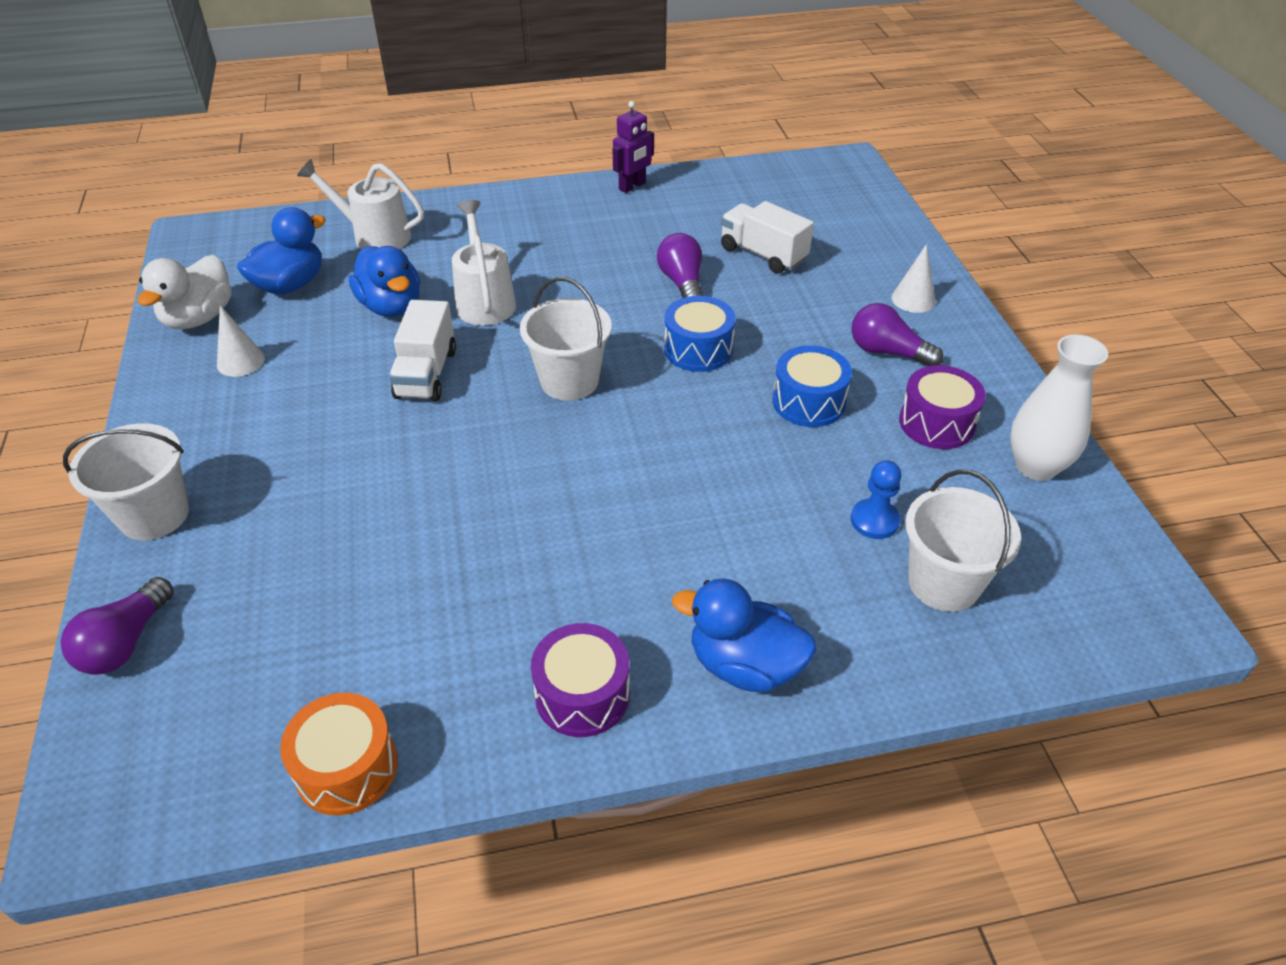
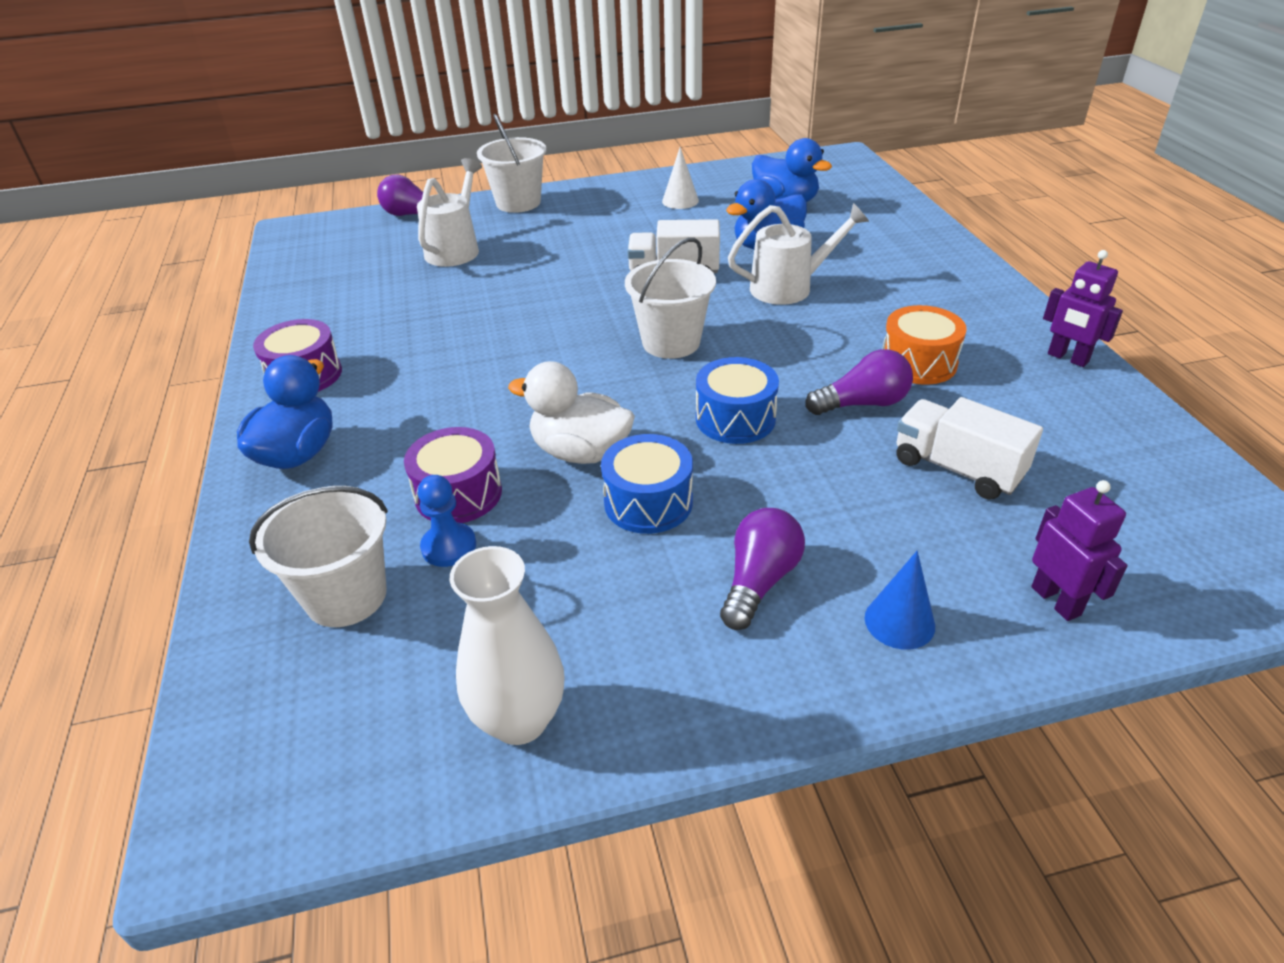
camera: 90 degrees right, 5 degrees down
(199, 318) = (731, 178): white duck -> white duck (580, 452)
(347, 768) = (289, 294): orange drum -> orange drum (918, 363)
(374, 235) = (876, 224): white watering can -> white watering can (456, 248)
(763, 254) = (957, 468): white truck -> white truck turned 90 degrees counterclockwise
(885, 242) = (1056, 601): none -> purple robot
(913, 299) = (899, 622): white cone -> blue cone
(936, 423) = (611, 619): purple drum -> purple drum (458, 494)

